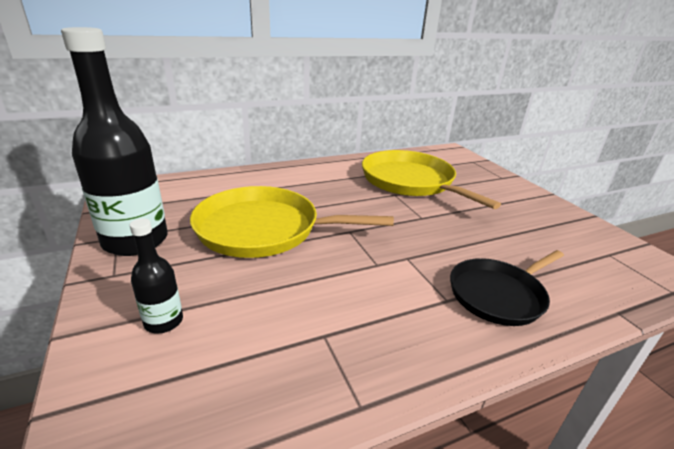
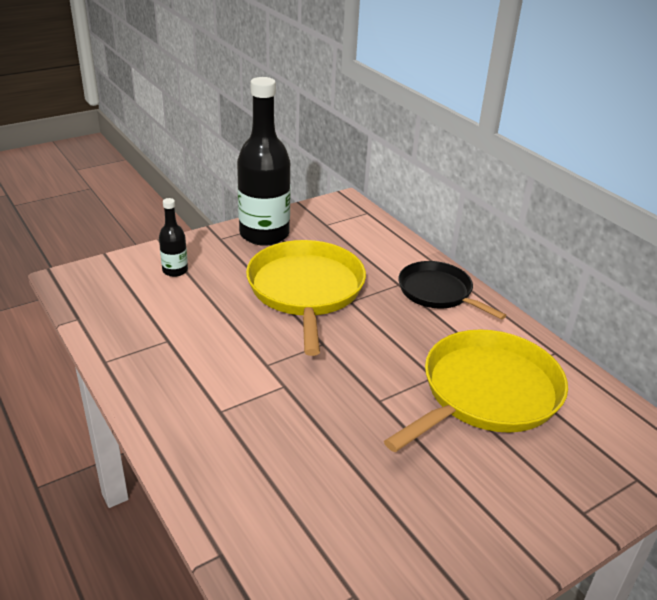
camera: 80 degrees right, 5 degrees up
(499, 294) = (235, 451): black pan -> black pan (438, 292)

